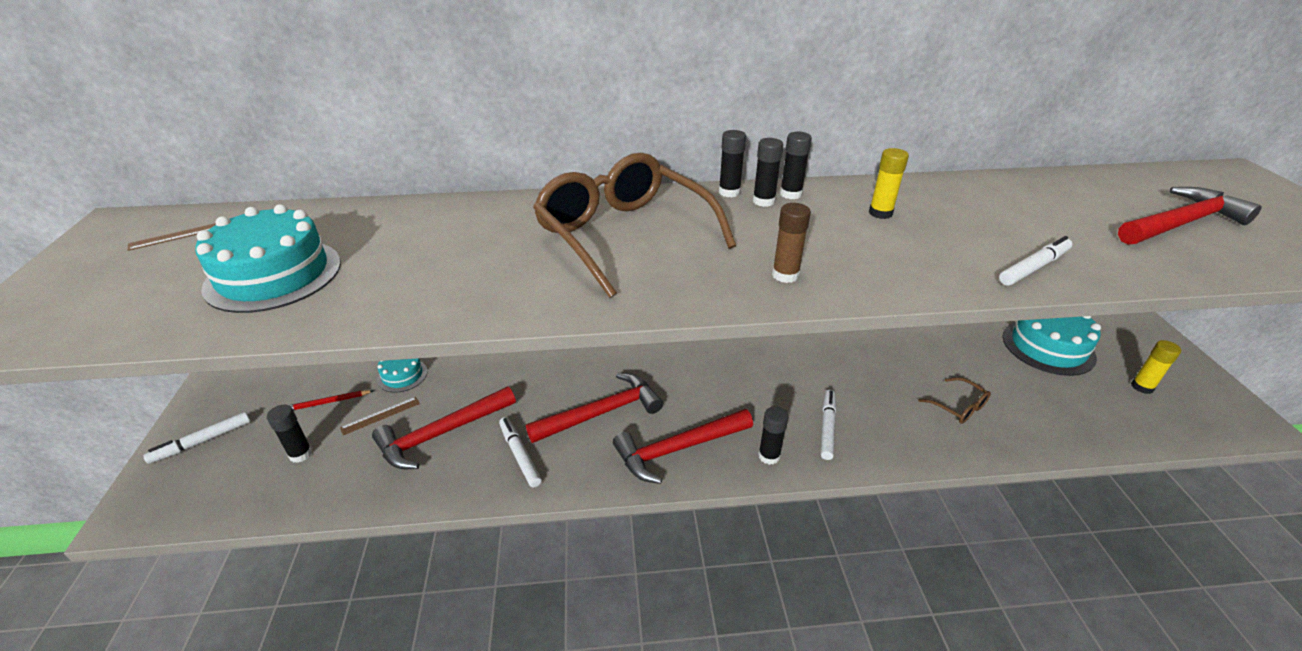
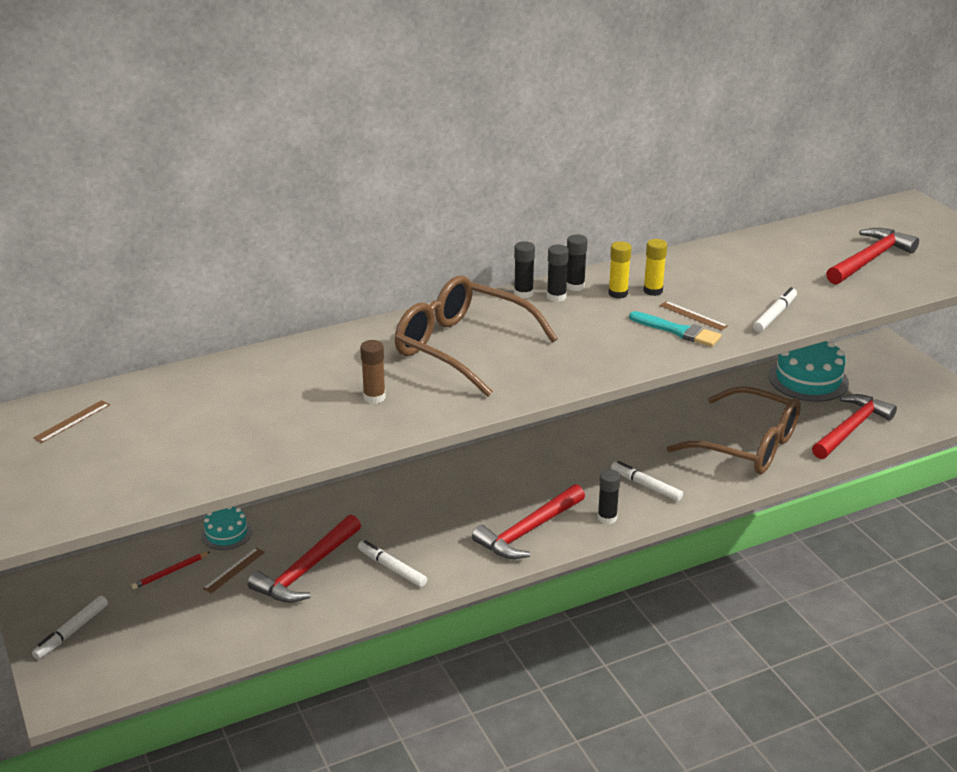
camera: 20 degrees left, 5 degrees down
(273, 275) = (201, 434): turquoise cake -> none
(301, 454) = (183, 617): black glue stick -> none
(602, 412) = (445, 519): red hammer -> red hammer (851, 428)
(785, 275) = (604, 355): brown glue stick -> brown glue stick (374, 397)
(827, 427) = (646, 485): white marker -> white marker turned 45 degrees counterclockwise
(893, 264) = (678, 331): none -> turquoise brush
(921, 249) = (693, 316): none -> brown ruler
(958, 407) = (747, 445): brown glasses -> brown glasses, size x2.35
(1142, 387) = (886, 397): yellow glue stick -> yellow glue stick (618, 293)

